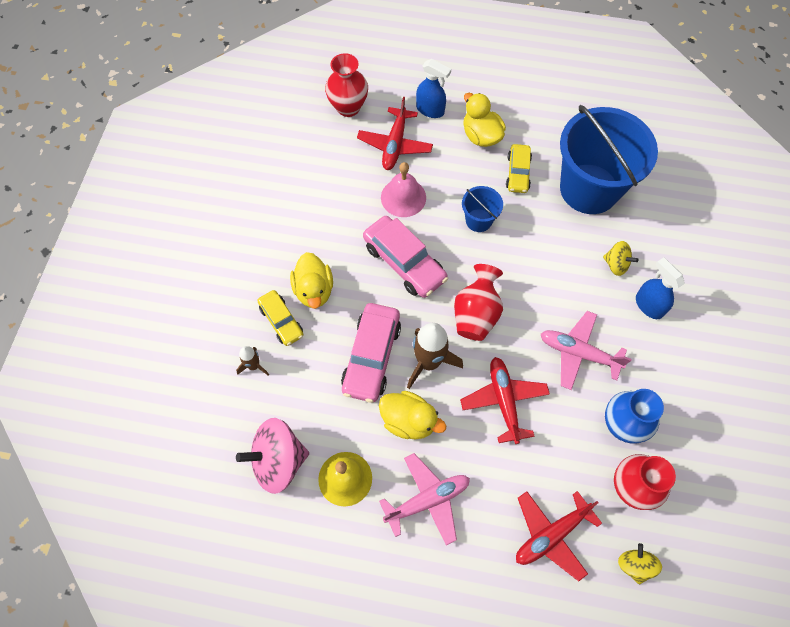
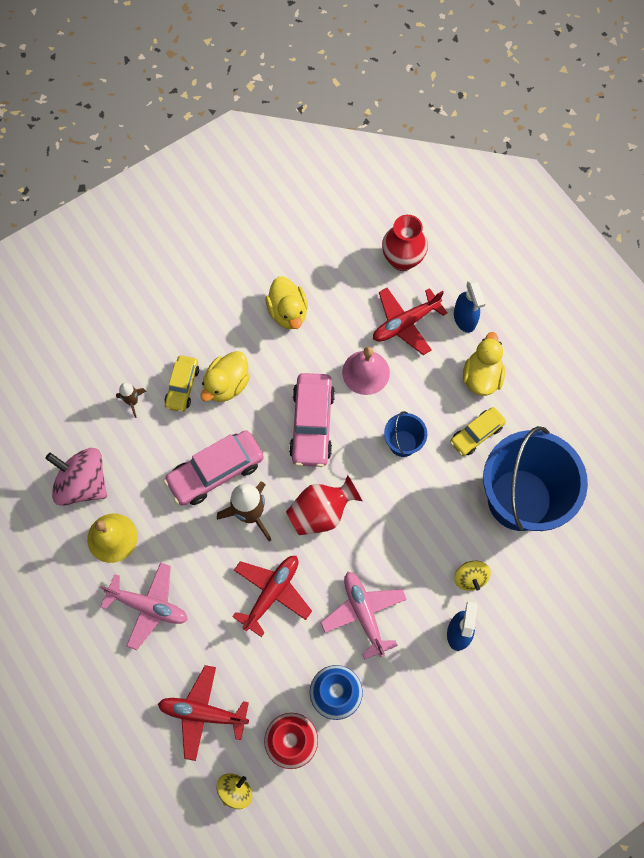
camera: 45 degrees right, 5 degrees up
(409, 421) = (193, 541): yellow duck -> yellow duck (288, 312)

